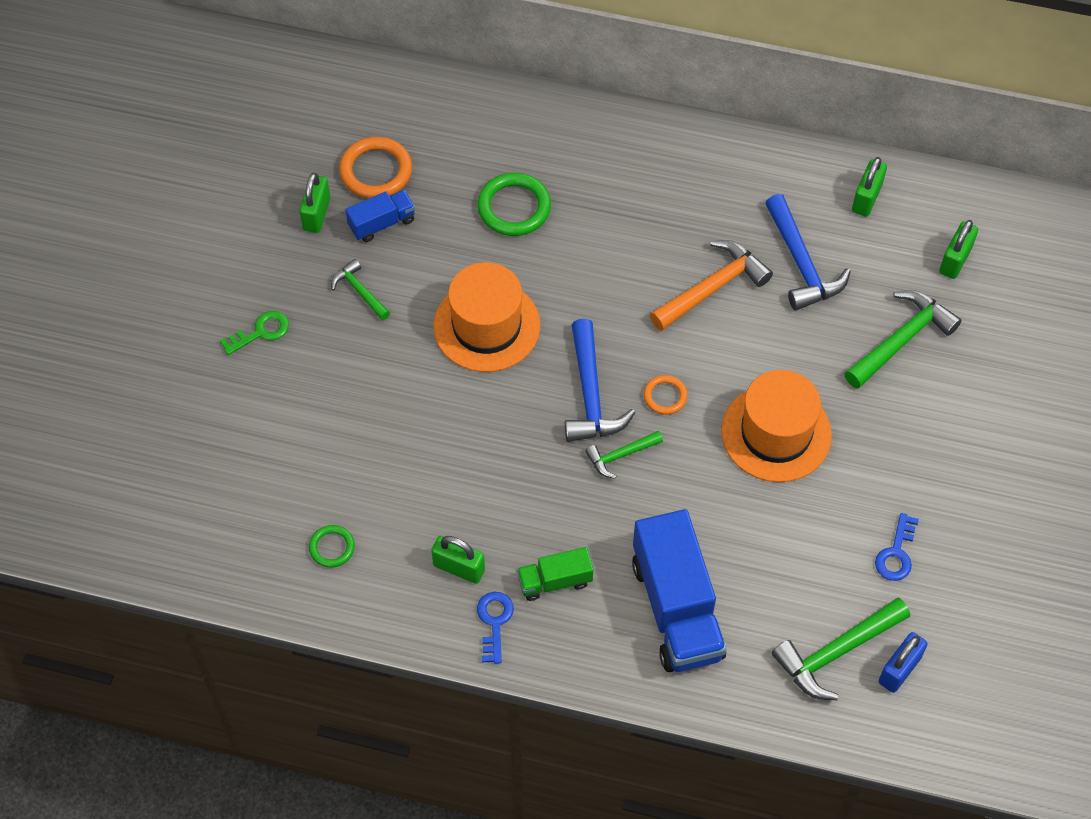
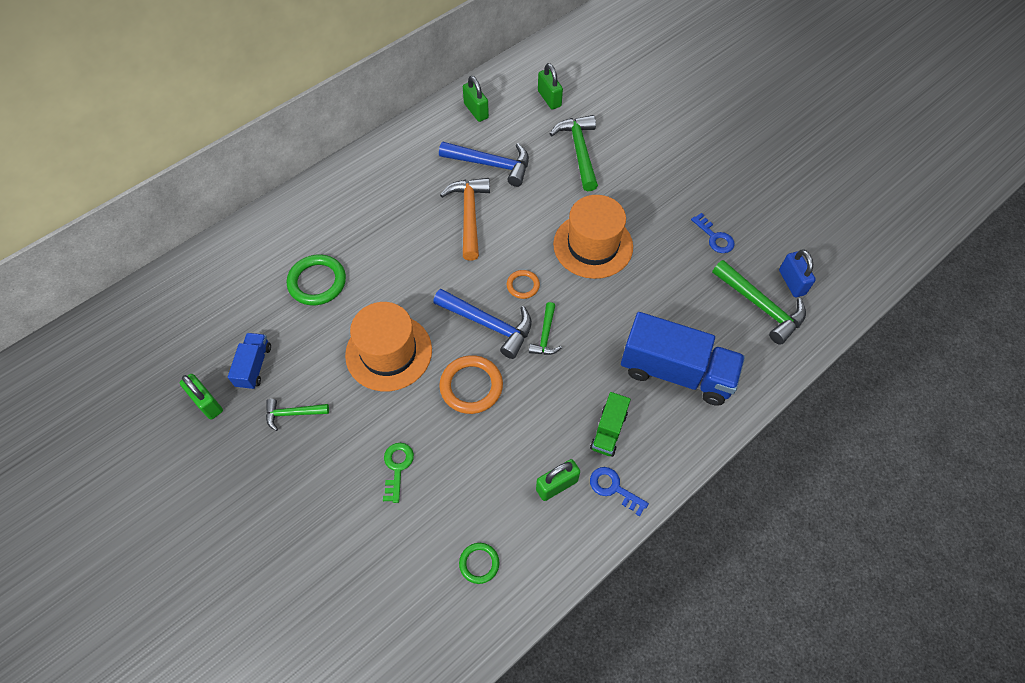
camera: 55 degrees left, 0 degrees up
(260, 332) = (265, 502): green key -> green key (397, 468)
(376, 171) = (211, 344): orange ring -> orange ring (471, 386)
(836, 653) = (761, 306): green hammer -> green hammer turned 45 degrees counterclockwise

